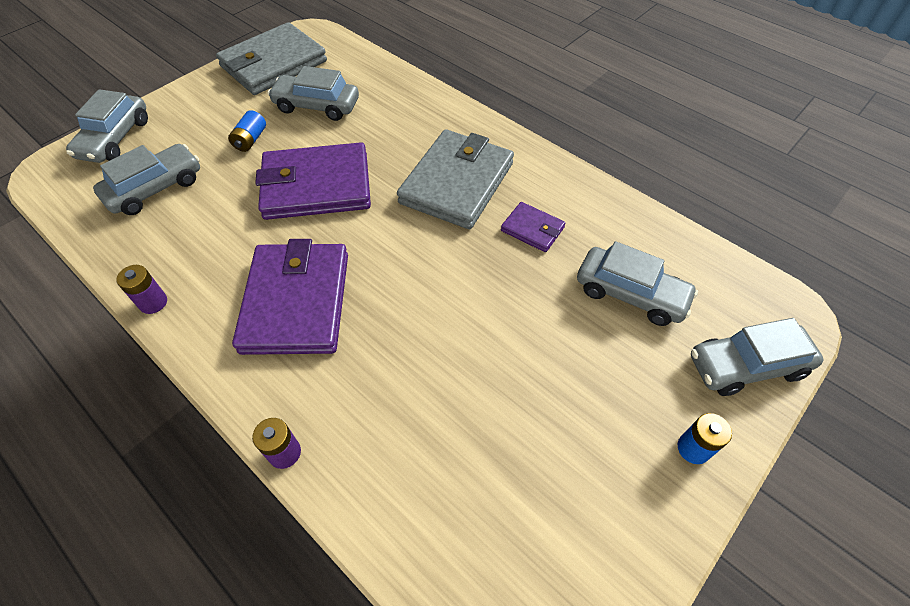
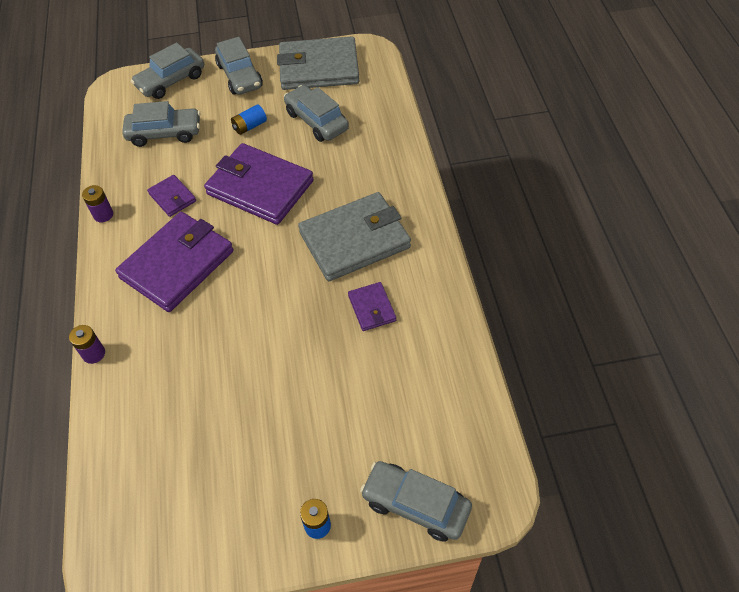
camera: 40 degrees right, 0 degrees up
(226, 242) = (172, 197): none -> purple wallet
(630, 294) = (390, 400): grey car -> grey car (240, 76)

